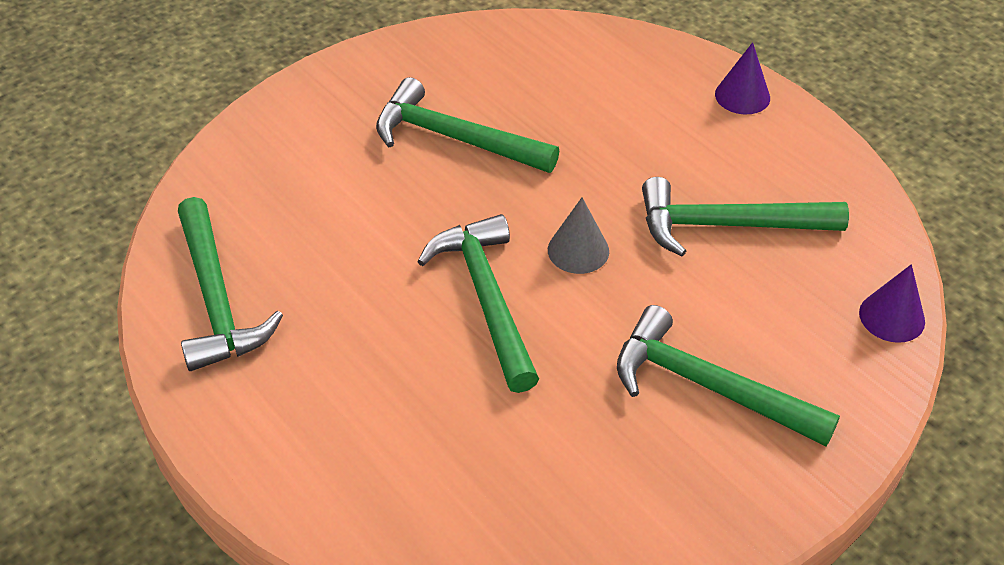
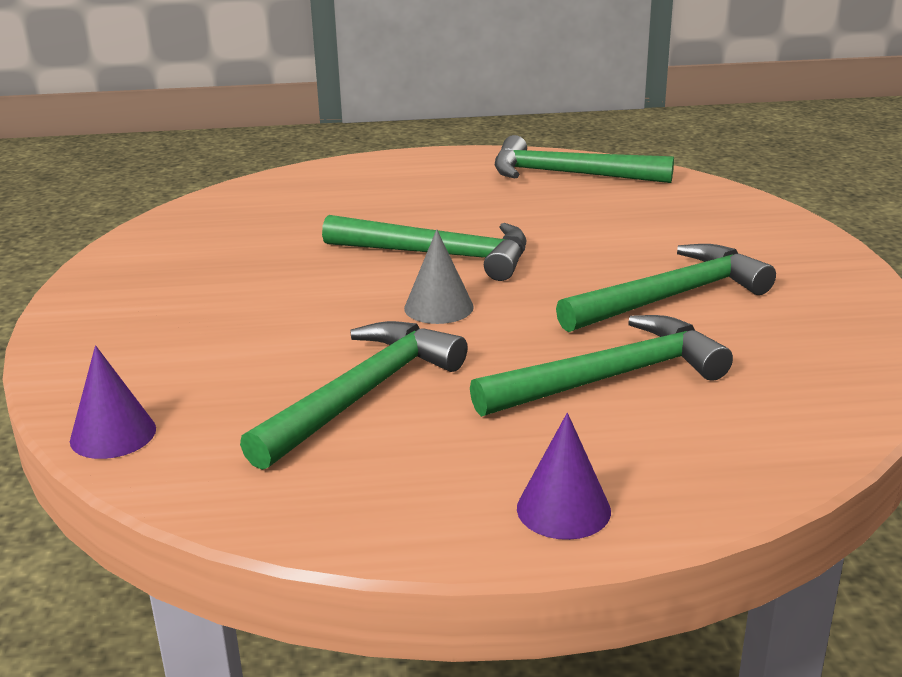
camera: 125 degrees right, 20 degrees down
(708, 386) = (213, 310): green hammer -> green hammer (611, 378)

